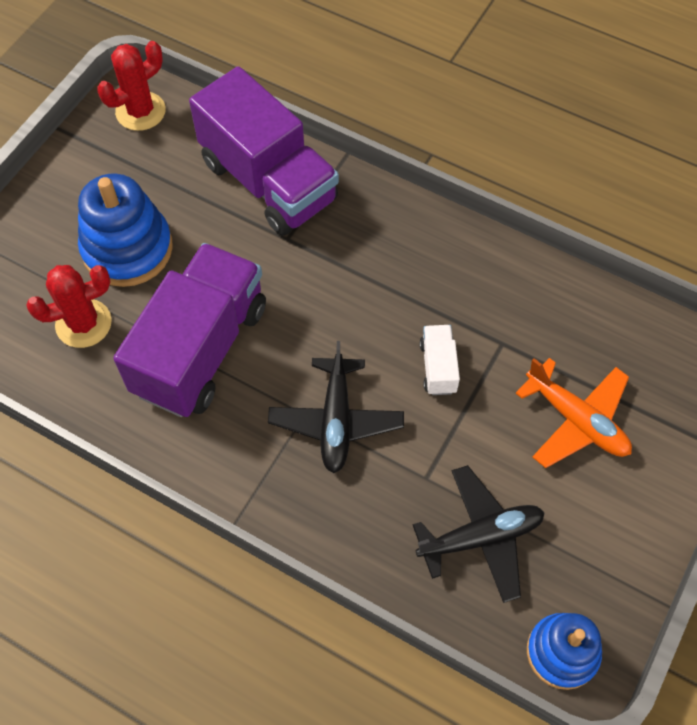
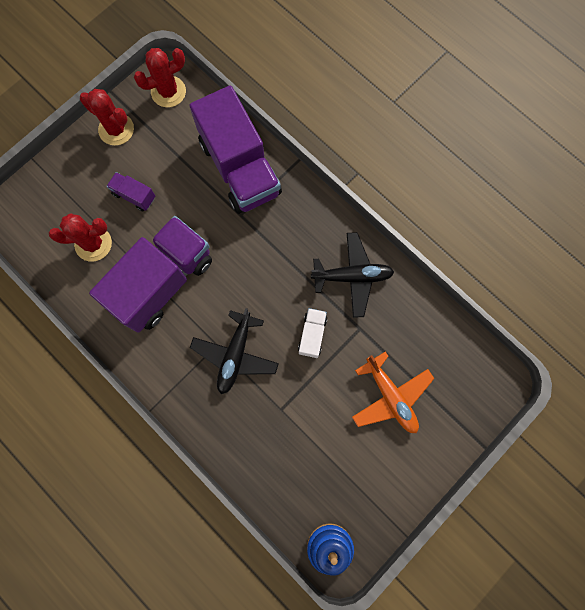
camera: 15 degrees right, 15 degrees up
(78, 172) = (116, 129): none -> red cactus
(127, 249) = (134, 196): blue stacking toy -> purple truck
(480, 537) = (303, 459): black plane -> black plane (352, 276)

